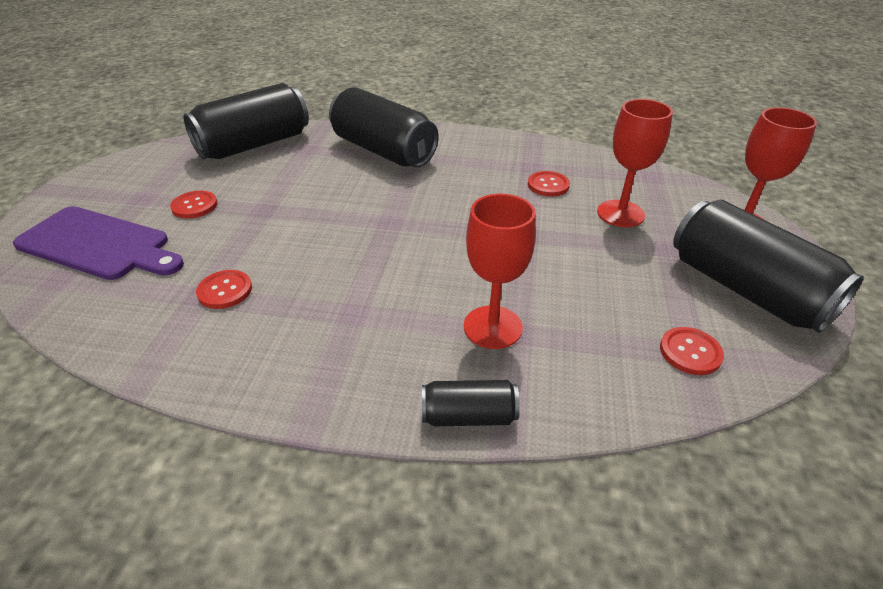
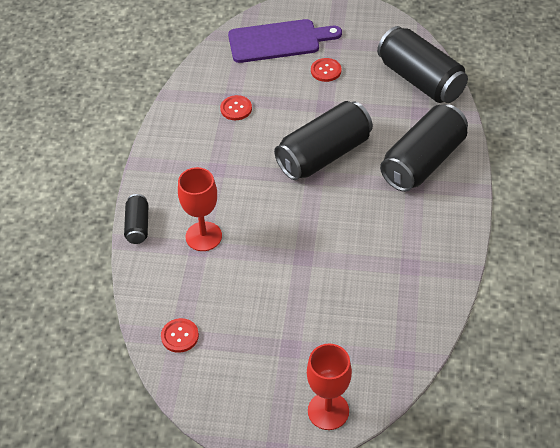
camera: 90 degrees right, 10 degrees up
(98, 245) = (278, 41): purple cutting board -> purple cutting board turned 120 degrees counterclockwise
(548, 185) = (378, 276): red button -> none
(620, 213) = (337, 323): red goblet -> none
(745, 289) = (241, 386): black can -> black can (324, 154)

